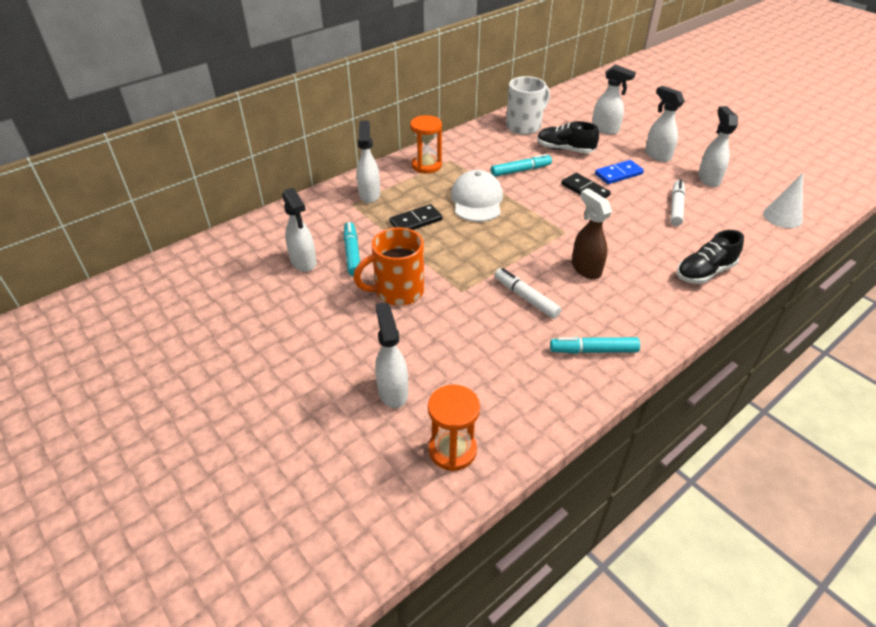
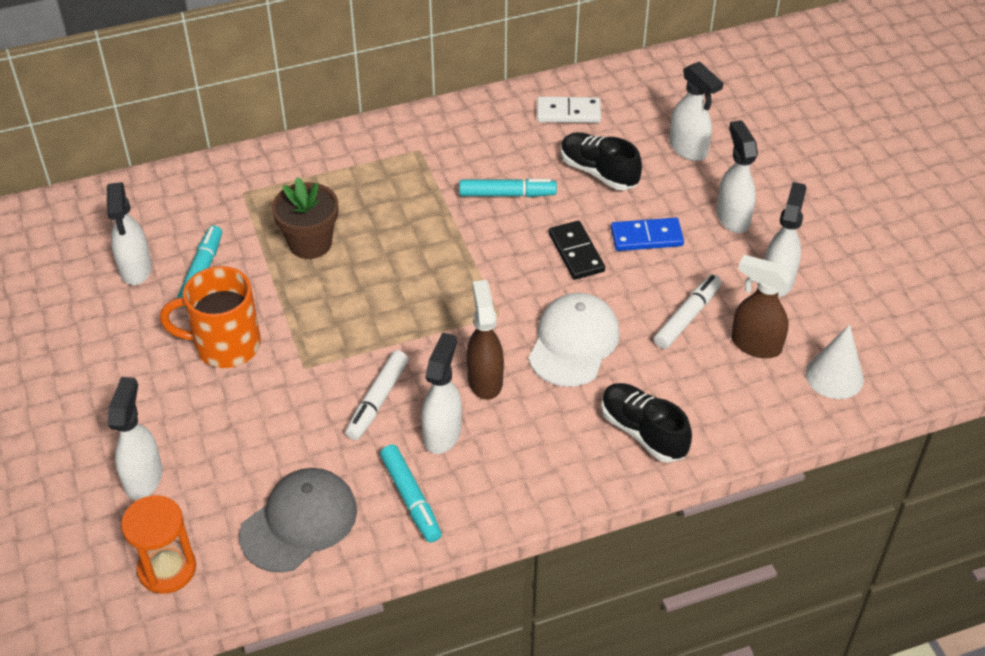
camera: 20 degrees right, 5 degrees up
(369, 194) = (274, 183): white spray bottle -> white spray bottle (442, 433)
(416, 221) = (310, 243): black domino -> brown flower pot
(426, 165) = (380, 152): orange hourglass -> none
(477, 200) = (412, 230): white cap -> white cap (573, 343)
(524, 126) = (568, 112): white mug -> white domino
(526, 298) = (377, 401): white marker -> white marker turned 135 degrees counterclockwise
(528, 388) = (299, 522): none -> grey cap
(593, 350) = (411, 498): turquoise marker -> turquoise marker turned 135 degrees counterclockwise
(704, 272) = (643, 432): black shoe -> black shoe turned 60 degrees clockwise
(725, 212) = (755, 345): none -> brown spray bottle

